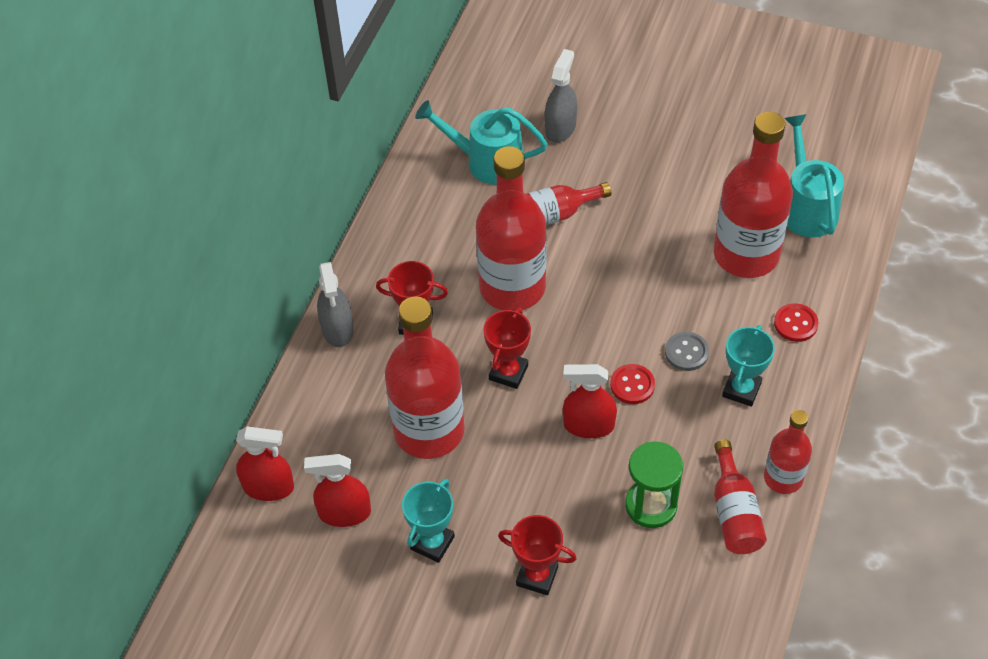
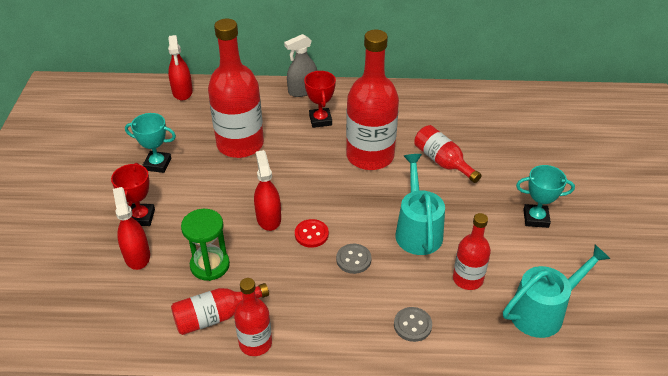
camera: 70 degrees right, 10 degrees down
(344, 513) = (171, 124): red spray bottle -> red spray bottle (137, 256)
(486, 161) = (471, 121): turquoise watering can -> turquoise watering can (417, 230)
(508, 372) = (298, 169): red trophy -> none
(560, 128) = (526, 149): grey spray bottle -> none
(741, 389) = (331, 300): turquoise trophy -> turquoise trophy (536, 218)
(746, 255) = (467, 279): red bottle -> red bottle, size x0.54
(795, 324) = (412, 325): red button -> grey button

